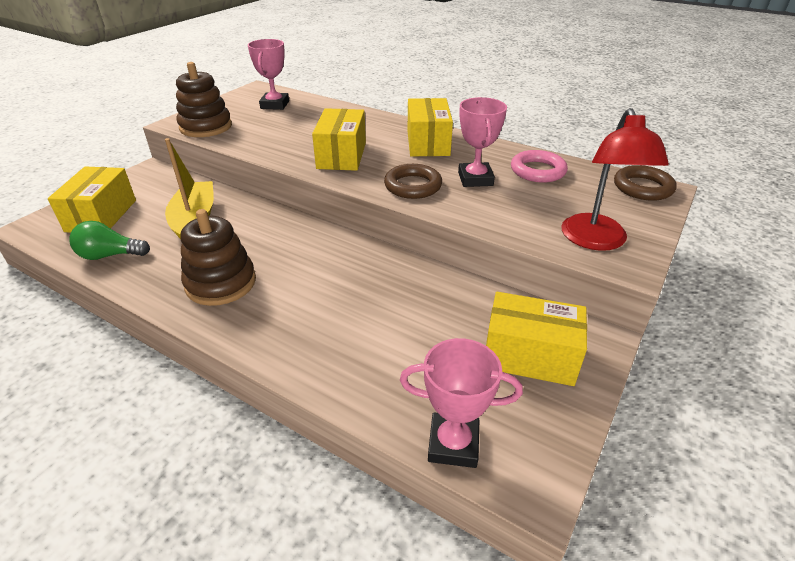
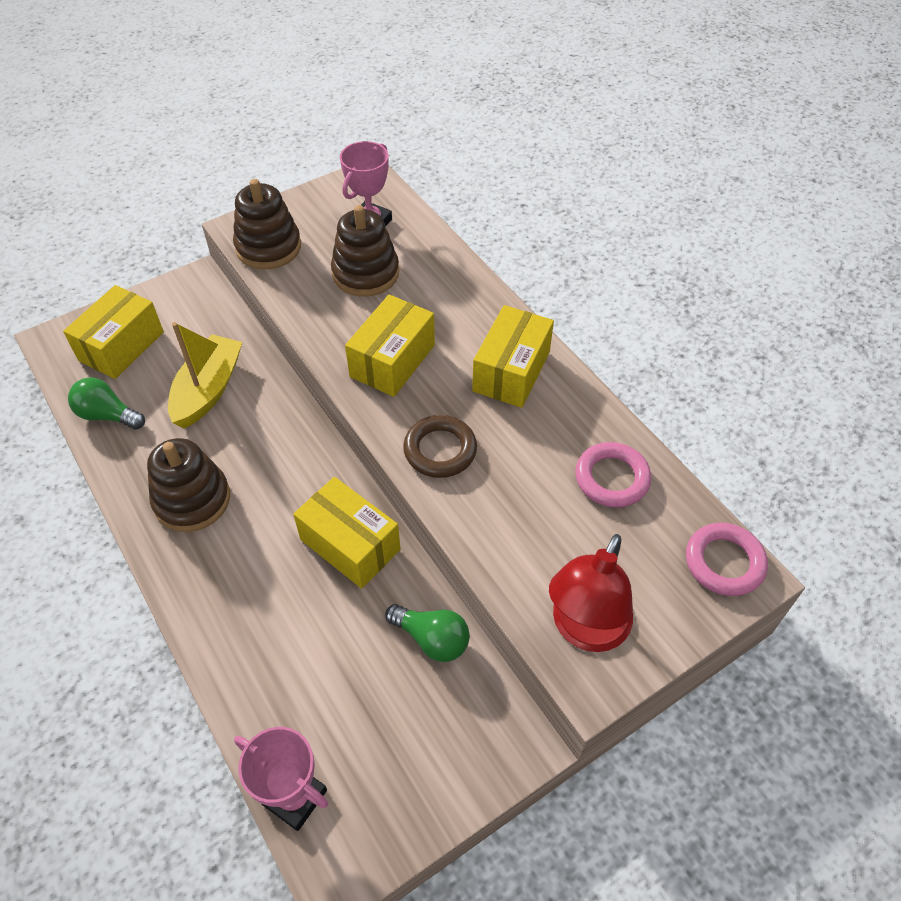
camera: 25 degrees right, 15 degrees up
(289, 124) = (365, 273): none -> brown stacking toy
(475, 179) = (522, 465): pink trophy -> none
(479, 303) = (432, 639): none -> green light bulb
(529, 355) = (434, 732): yellow box -> yellow box (350, 544)
(642, 187) = (724, 562): brown ring -> pink ring

